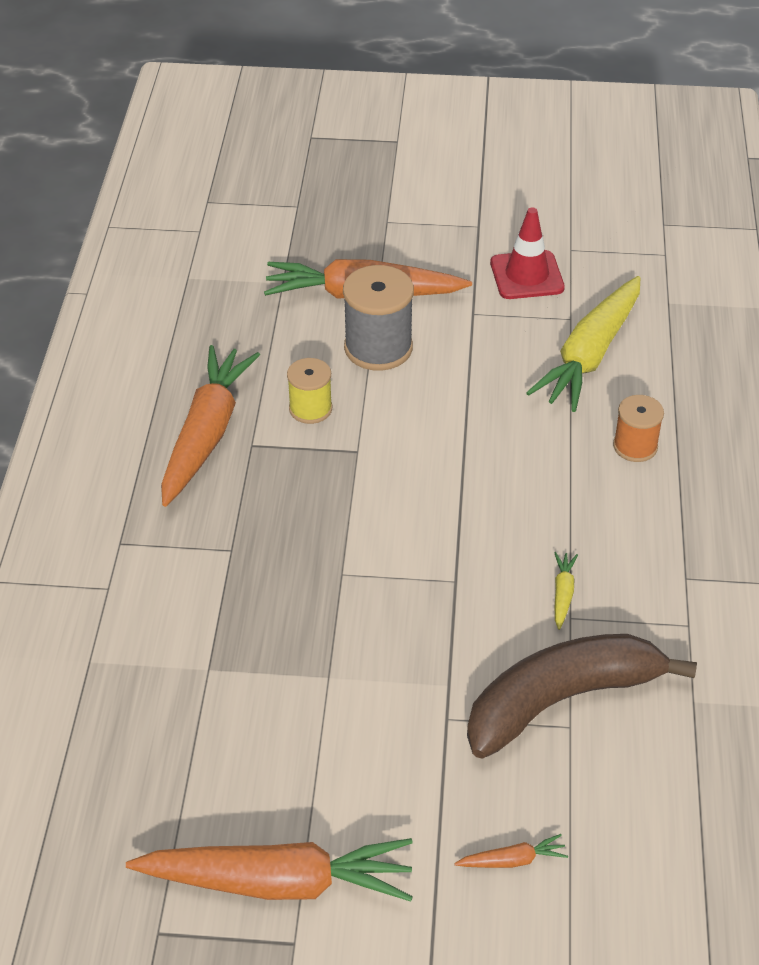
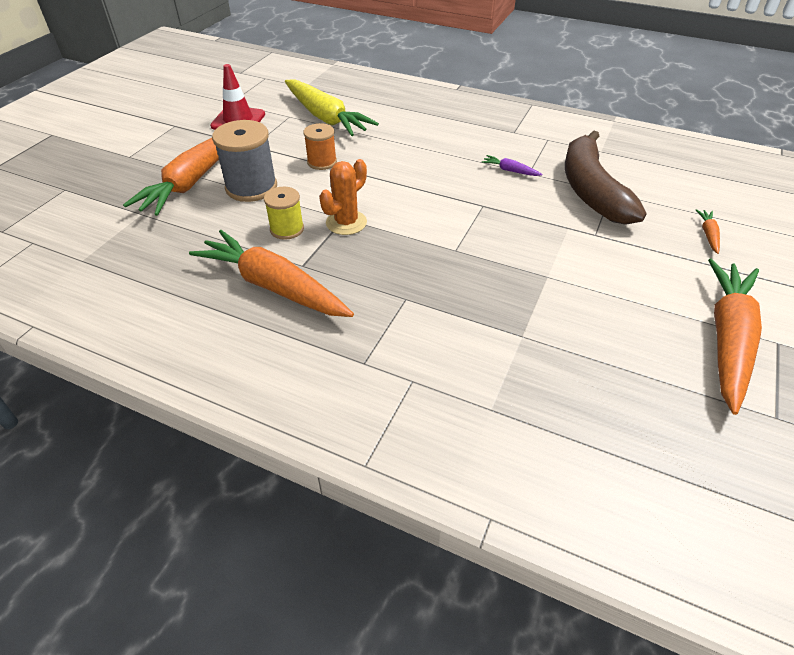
camera: 70 degrees left, 0 degrees up
(348, 456) = (346, 223): none -> orange cactus
(563, 594) = (510, 170): yellow carrot -> purple carrot
(635, 446) = (408, 122): orange spool -> orange spool (322, 162)

